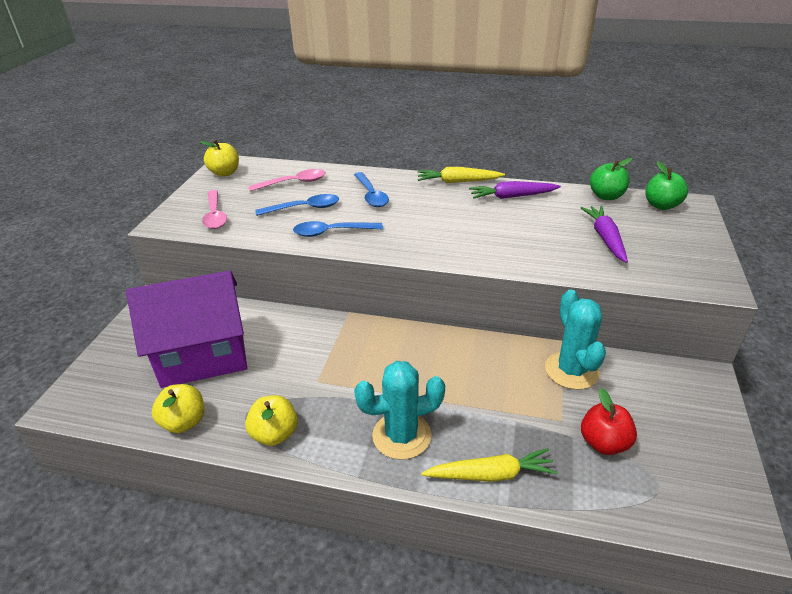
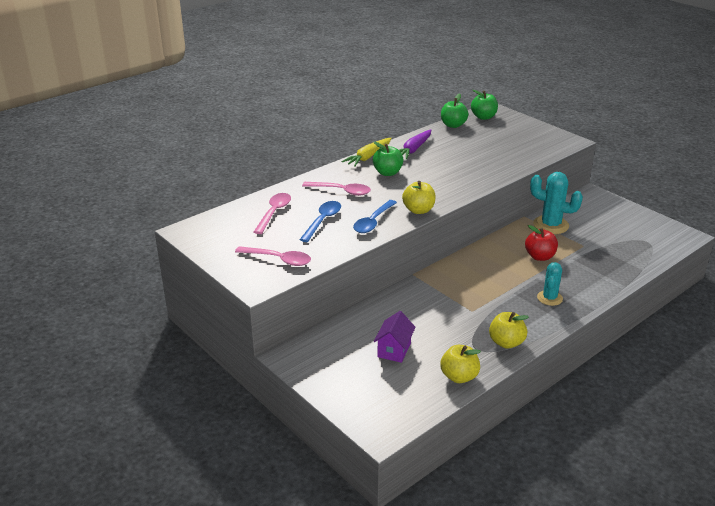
camera: 55 degrees left, 5 degrees down
(203, 356) = (394, 350): purple house -> purple house, size x0.45
(225, 173) = (205, 236): yellow apple -> yellow apple (418, 210)
(371, 195) = (341, 191): blue spoon -> pink spoon
(401, 435) = (549, 298): turquoise cactus -> turquoise cactus, size x0.63
(440, 202) = (387, 173): none -> green apple
(491, 474) = (602, 282): yellow carrot -> none
(604, 443) = (609, 242): red apple -> red apple (539, 256)
(605, 238) = (495, 146): purple carrot -> none

